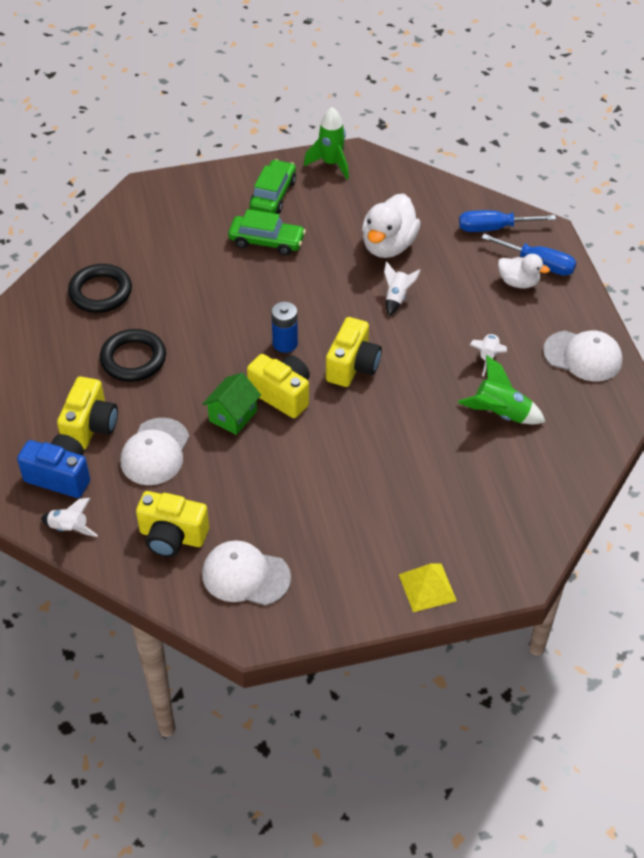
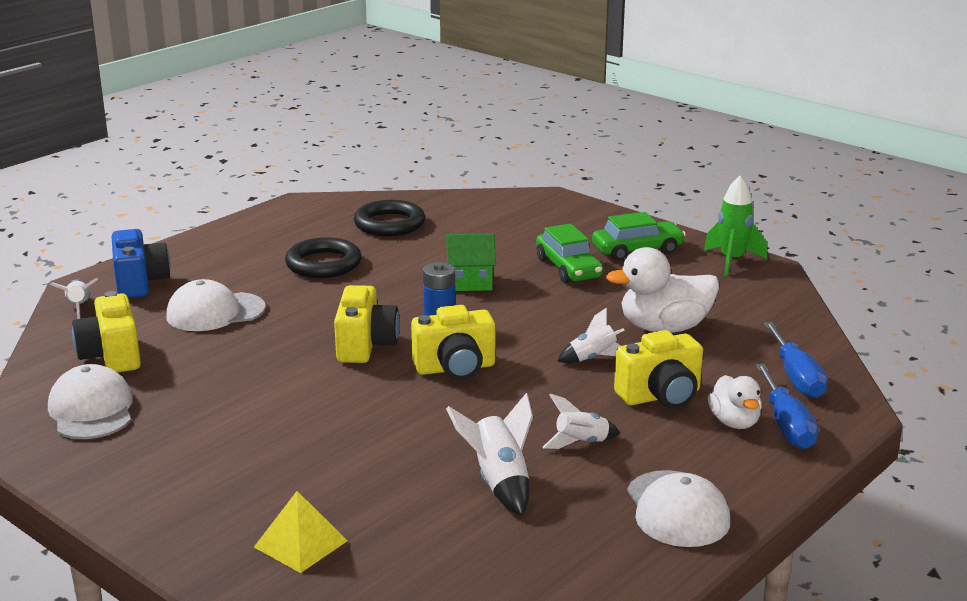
camera: 55 degrees right, 25 degrees down
(90, 426) = (216, 275): yellow camera -> yellow camera (661, 396)
(233, 416) = (305, 331): green house -> green house (470, 282)
(427, 587) = (166, 525): yellow pyramid -> yellow pyramid (300, 544)
(493, 228) = (796, 377): blue screwdriver -> blue screwdriver turned 150 degrees counterclockwise
(500, 414) = (499, 482): green rocket -> white rocket

